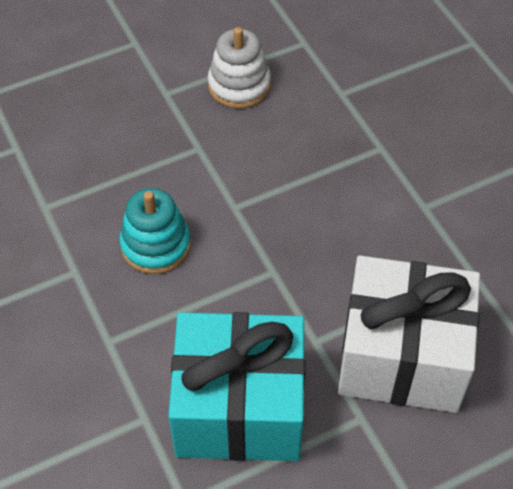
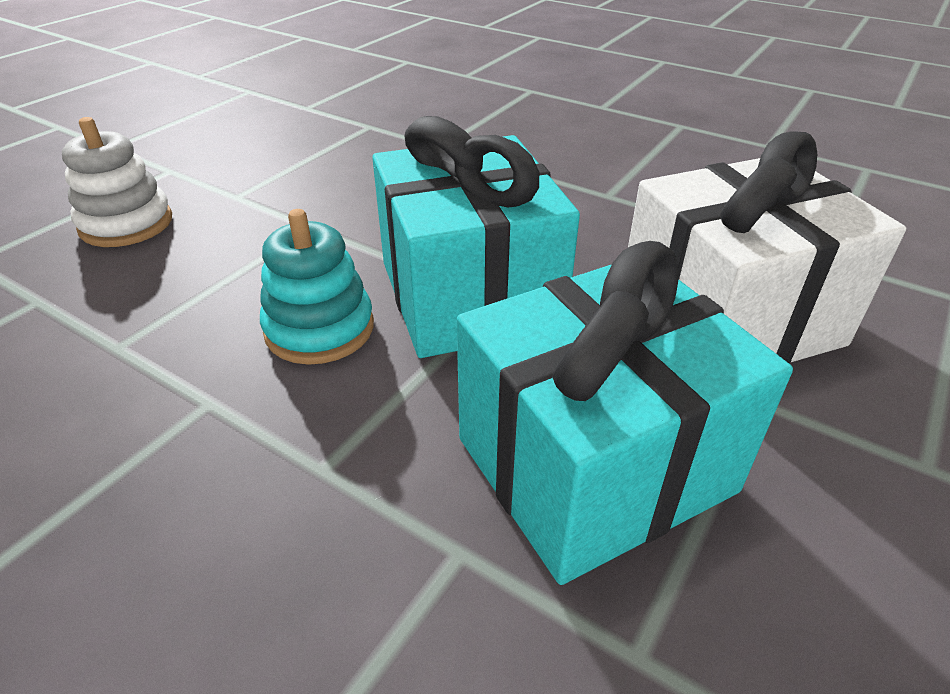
camera: 30 degrees left, 15 degrees down
(239, 85) = (322, 168): white stacking toy -> white stacking toy (126, 224)
(257, 259) = (469, 295): none -> turquoise gift

